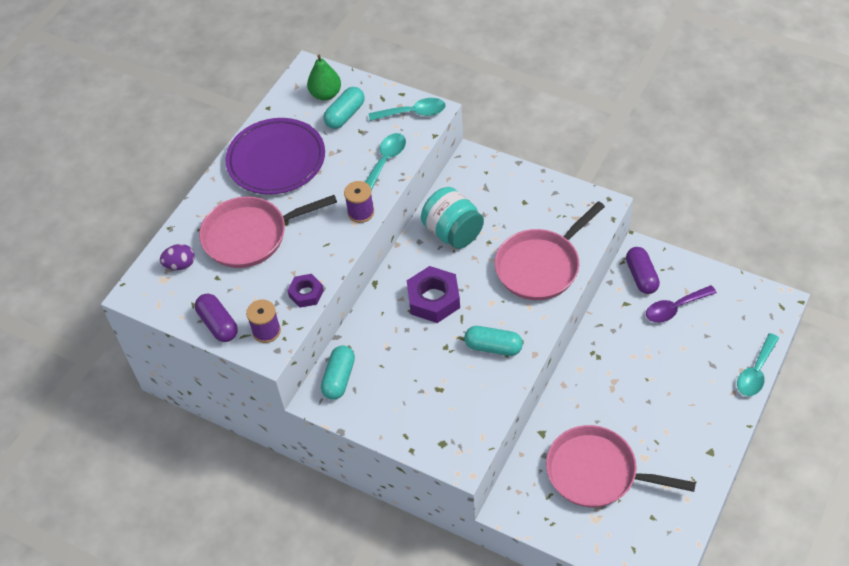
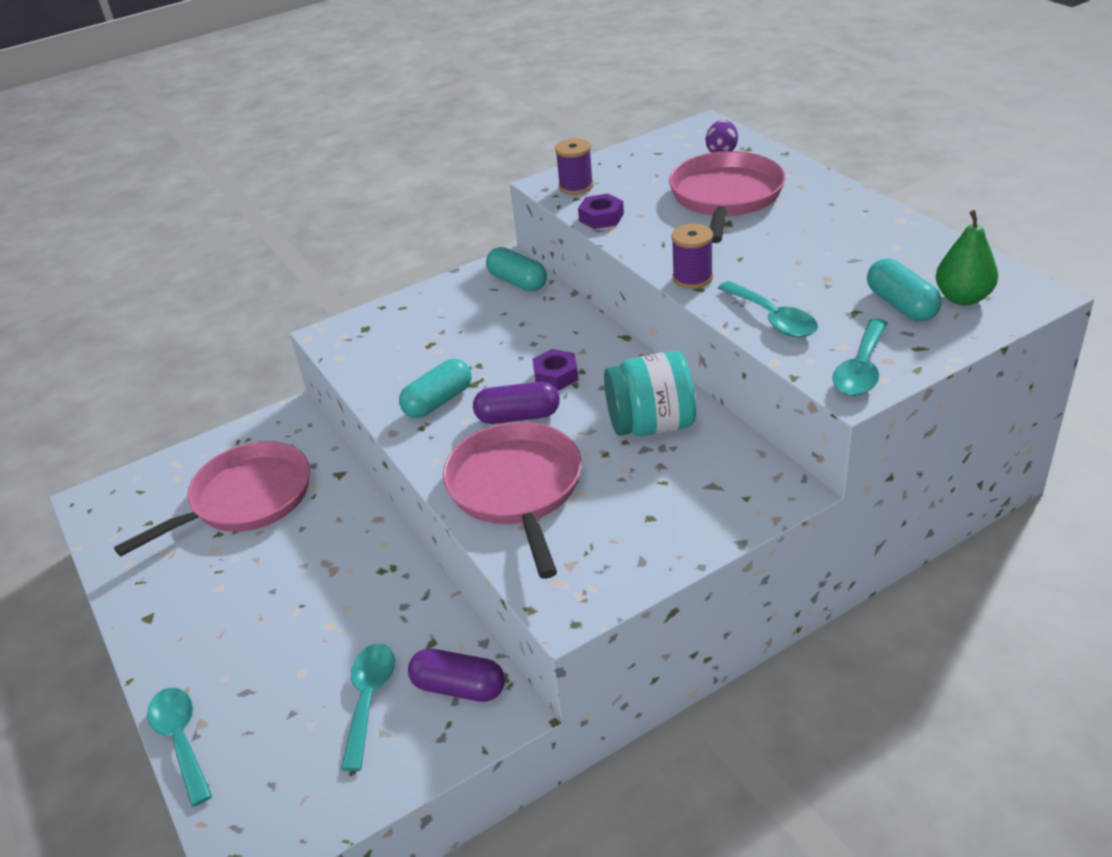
camera: 120 degrees right, 15 degrees down
(218, 324) = (615, 162): purple capsule -> purple capsule (518, 416)
(276, 160) = (846, 235): purple plate -> none
(433, 299) = (556, 375): purple nut -> purple nut, size x0.59
(675, 308) = (369, 699): purple spoon -> turquoise spoon

